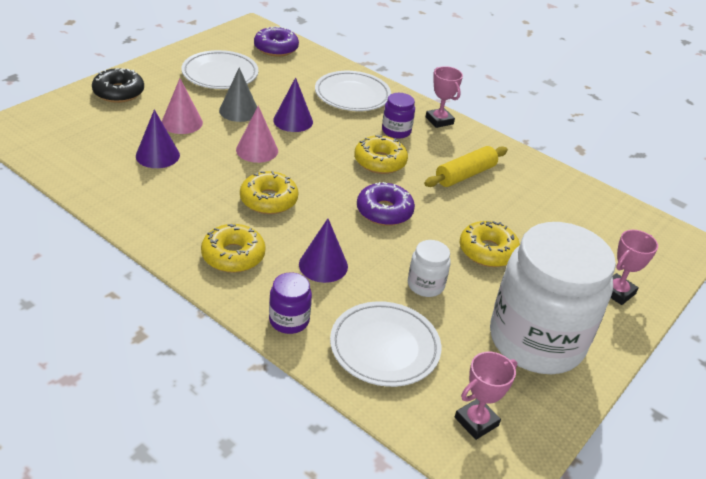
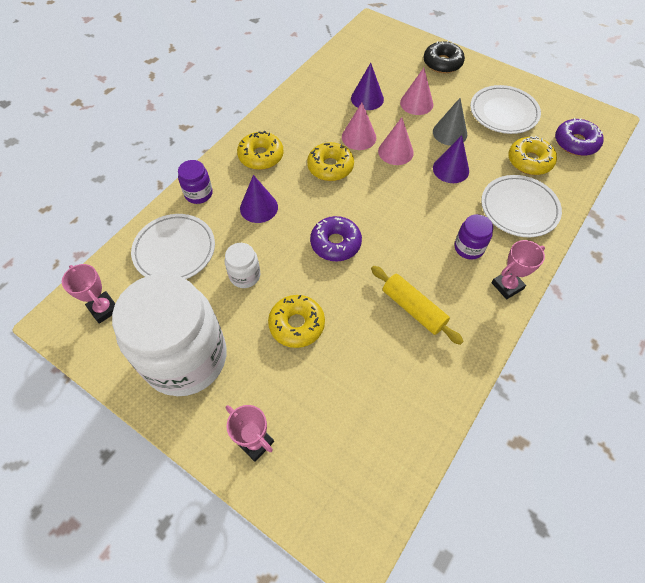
camera: 90 degrees right, 20 degrees up
(224, 172) = (359, 137): none -> pink cone
(380, 162) = (410, 237): yellow donut -> yellow donut (529, 161)

